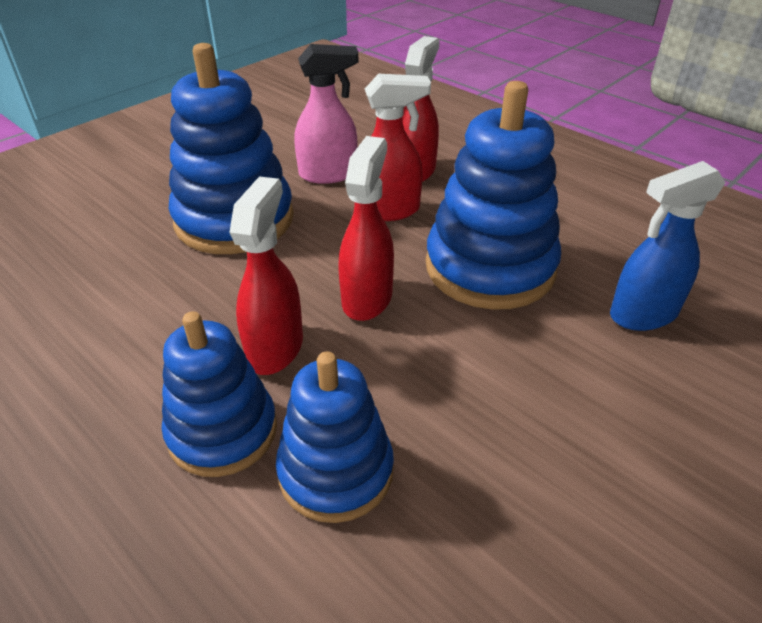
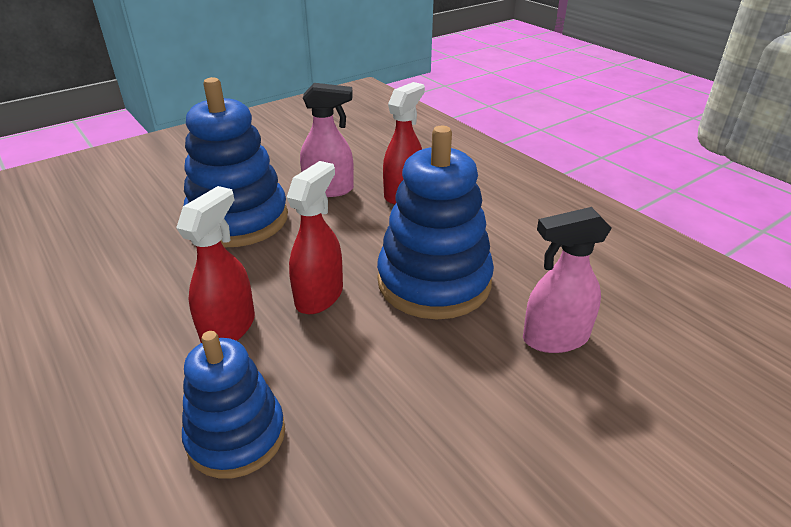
camera: 10 degrees right, 5 degrees down
(222, 431) = (160, 390): blue stacking toy -> none
(389, 210) = (367, 224): red spray bottle -> none
(642, 314) = (554, 338): blue spray bottle -> pink spray bottle

